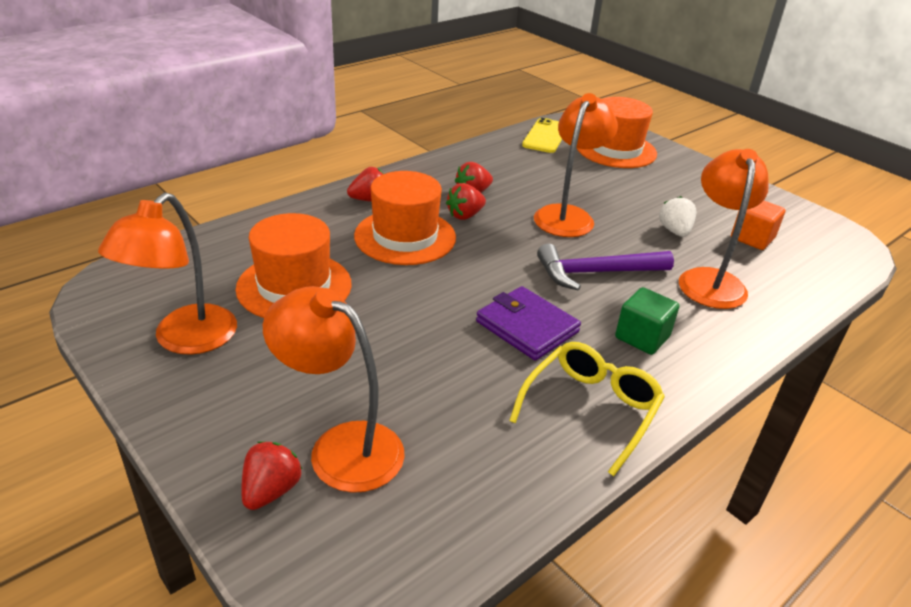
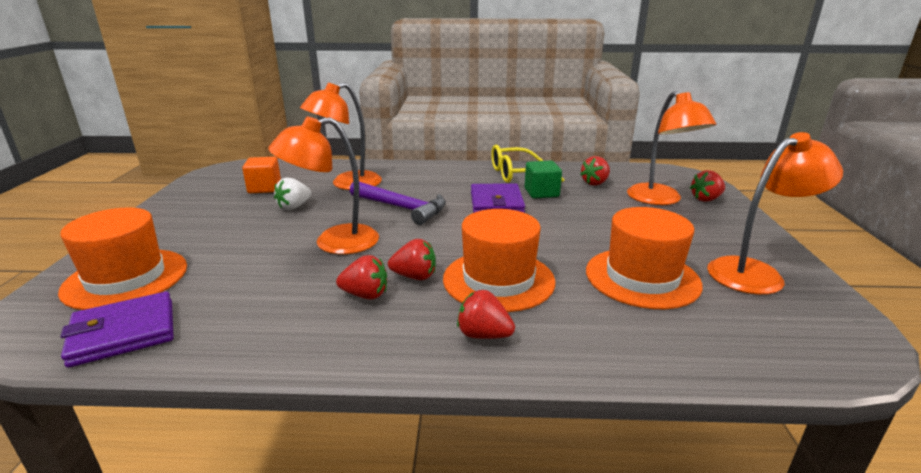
camera: 135 degrees left, 10 degrees down
(465, 447) = (595, 183): none -> red strawberry
(545, 136) = (123, 332): yellow phone -> purple wallet
(642, 337) = (442, 181): green cube -> green cube (541, 193)

